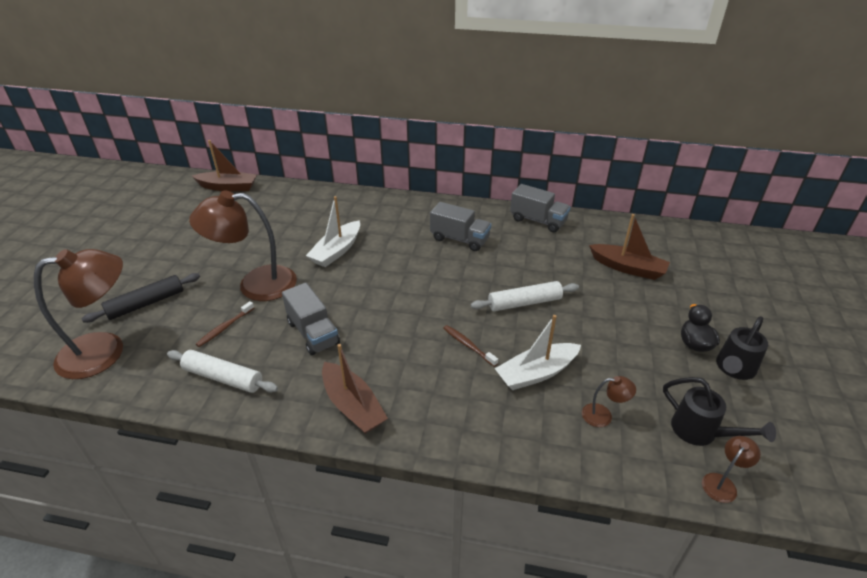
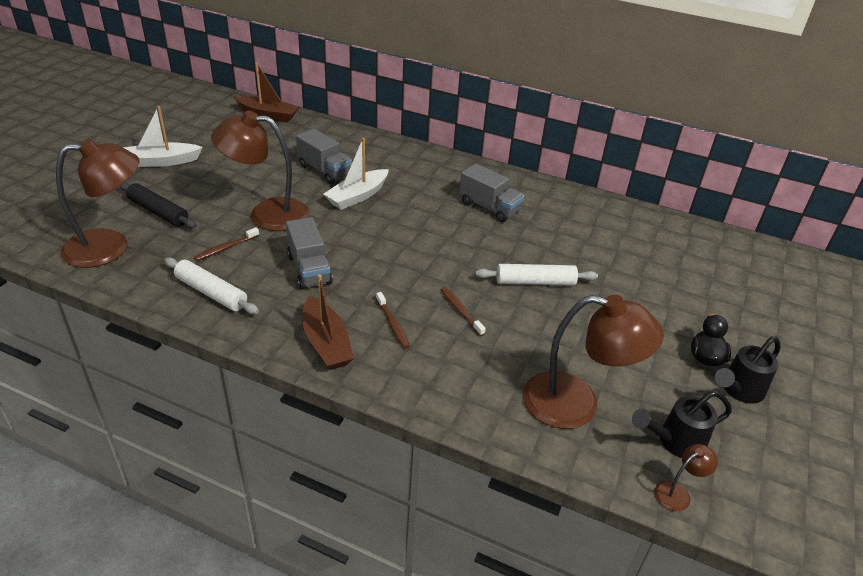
camera: 10 degrees right, 0 degrees up
(146, 303) = (158, 212): black rolling pin -> black rolling pin turned 60 degrees clockwise
(410, 372) = (393, 324): none -> brown toothbrush
(536, 373) = (522, 351): white boat -> white boat (161, 161)
(538, 221) = (581, 203): grey truck -> grey truck (324, 171)
(603, 415) = (576, 404): brown lamp -> brown lamp, size x2.38
(628, 268) = (663, 269): brown boat -> none
(701, 432) = (675, 442): black watering can -> black watering can turned 105 degrees clockwise

